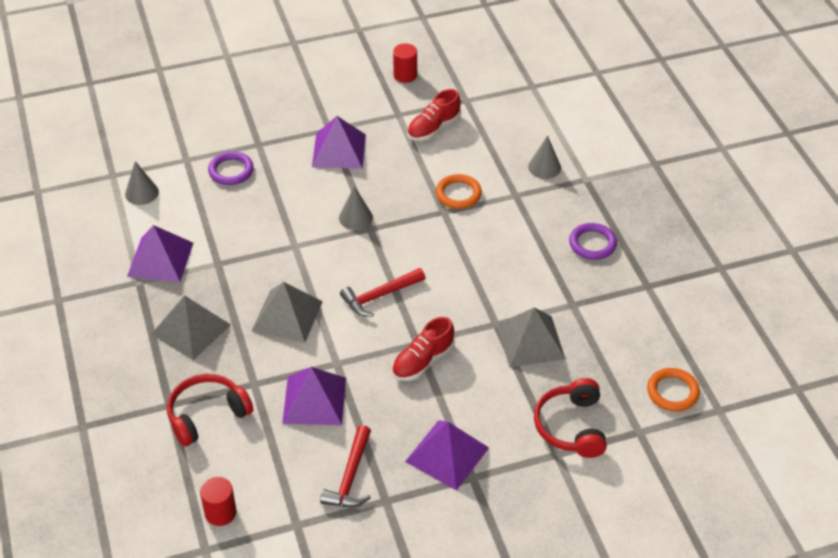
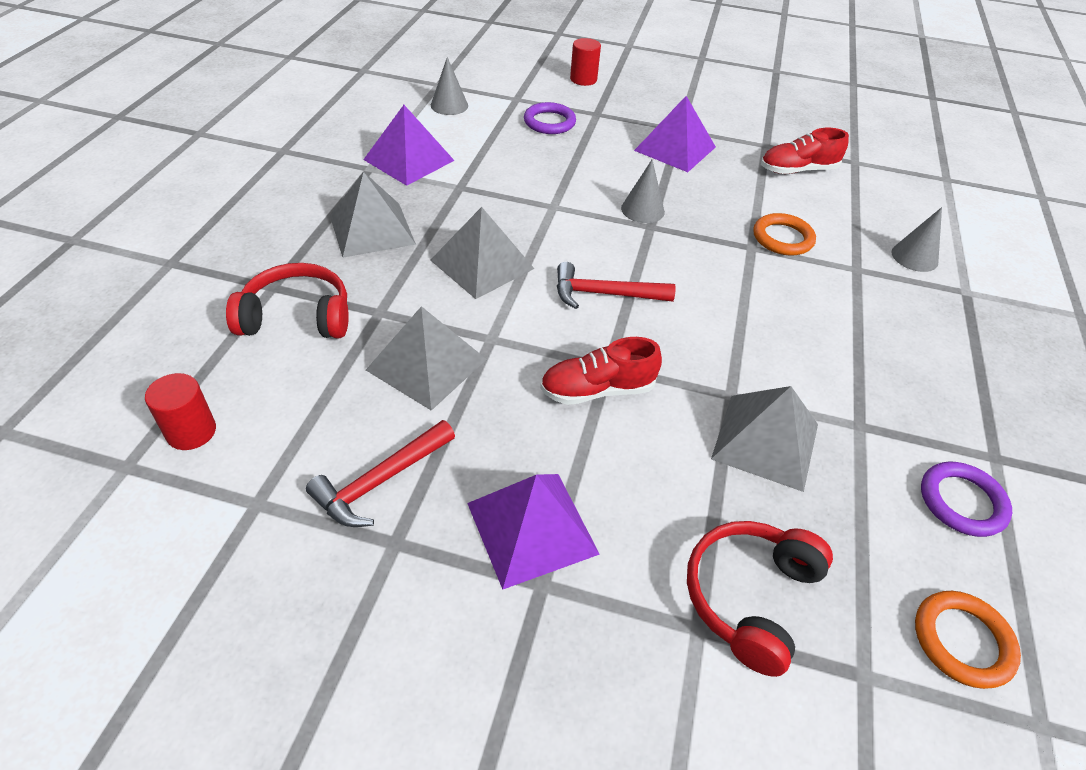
camera: 30 degrees right, 0 degrees up
(314, 400) = (426, 364): purple pyramid -> grey pyramid
(405, 75) = (799, 118): red cylinder -> red cylinder (583, 79)
(592, 244) = (934, 366): purple ring -> purple ring (962, 502)

